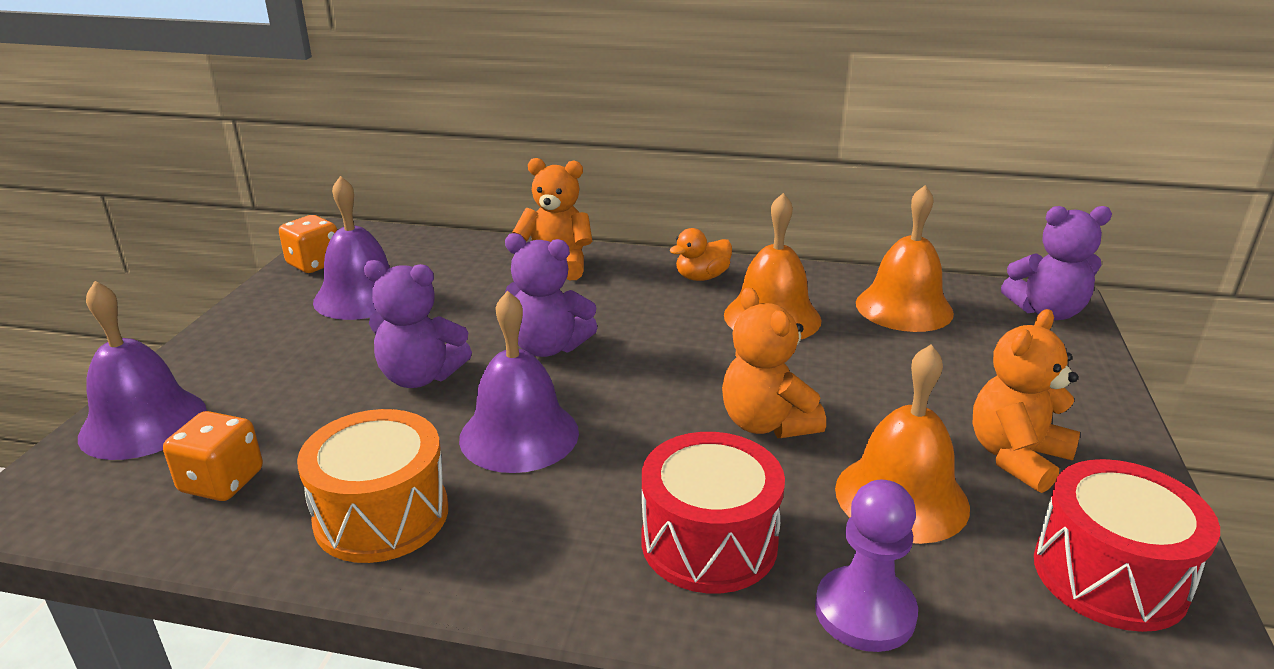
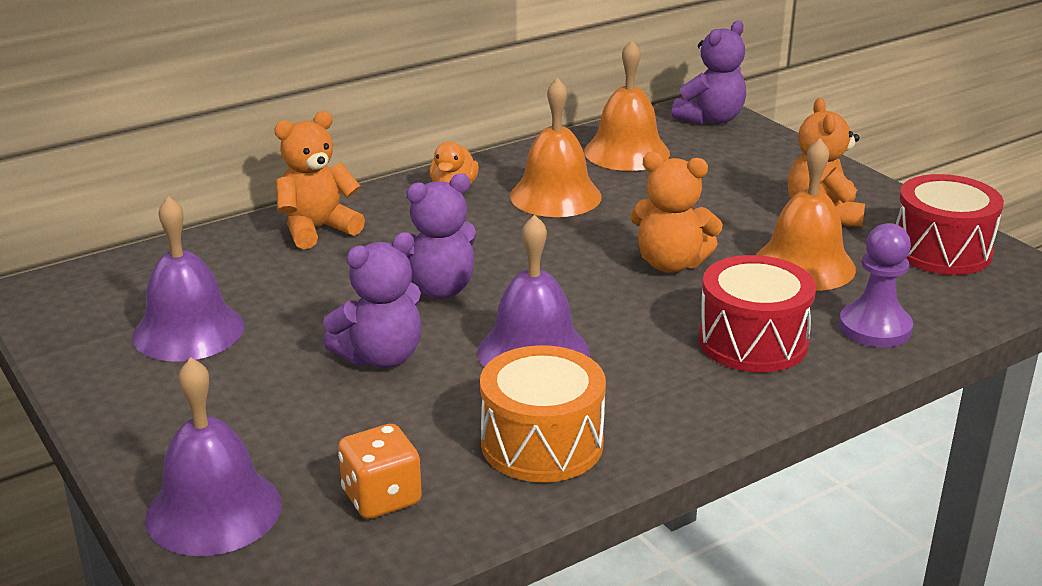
camera: 45 degrees left, 0 degrees up
(314, 264) = (69, 329): orange dice -> none

